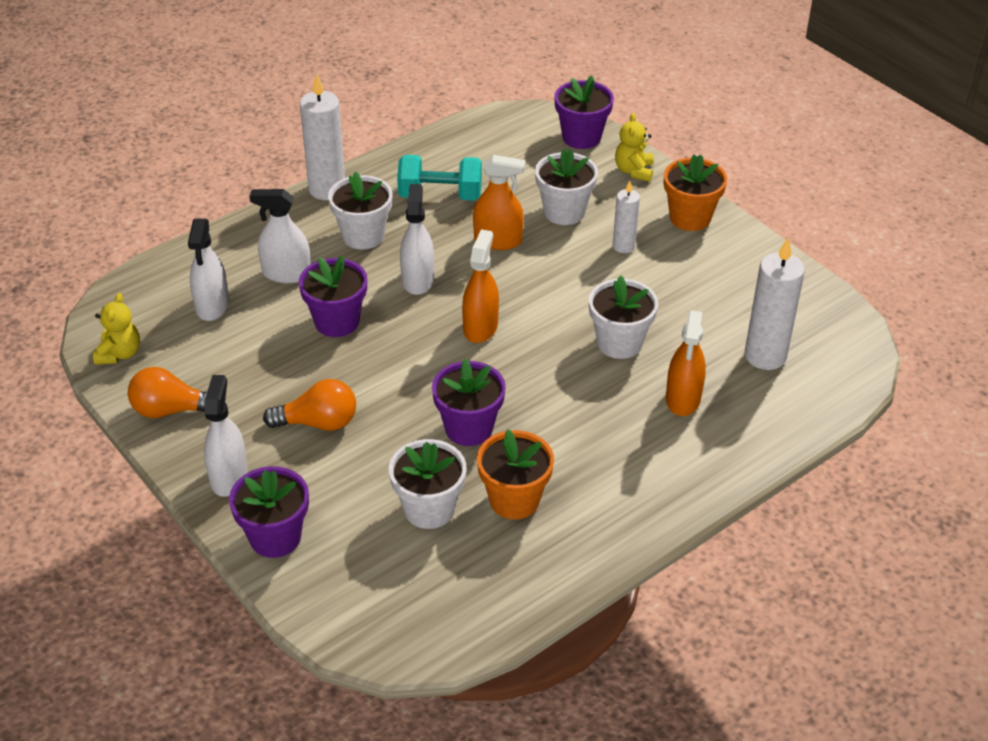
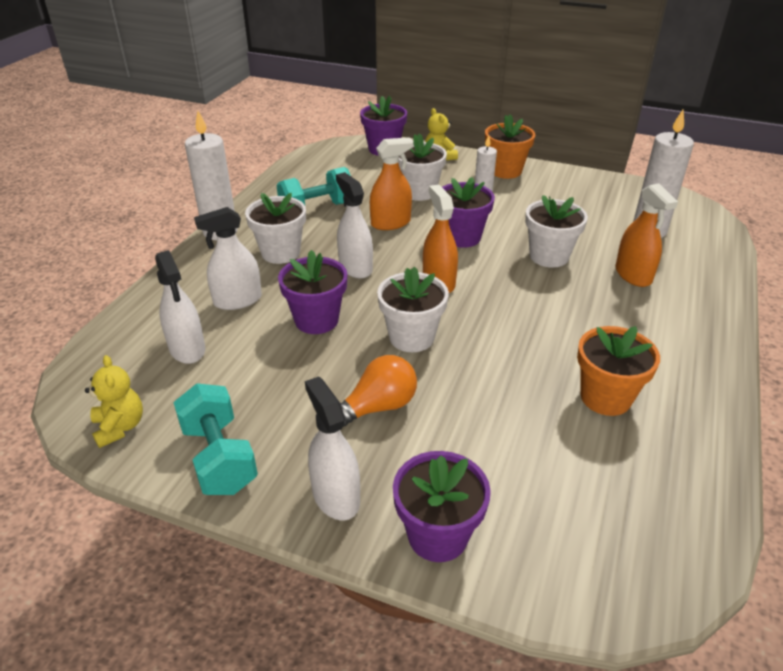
camera: 30 degrees left, 5 degrees down
(171, 410) = (219, 457): orange light bulb -> turquoise dumbbell
(429, 509) = (548, 438): white flower pot -> white flower pot (411, 337)
(469, 428) = (509, 357): purple flower pot -> purple flower pot (462, 237)

